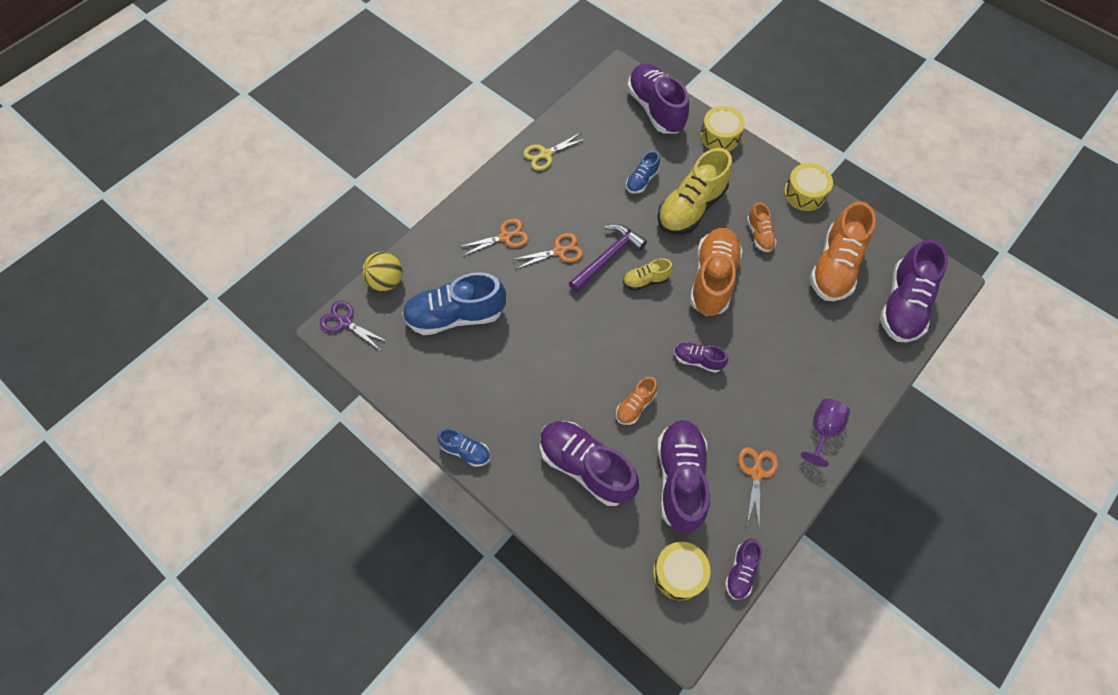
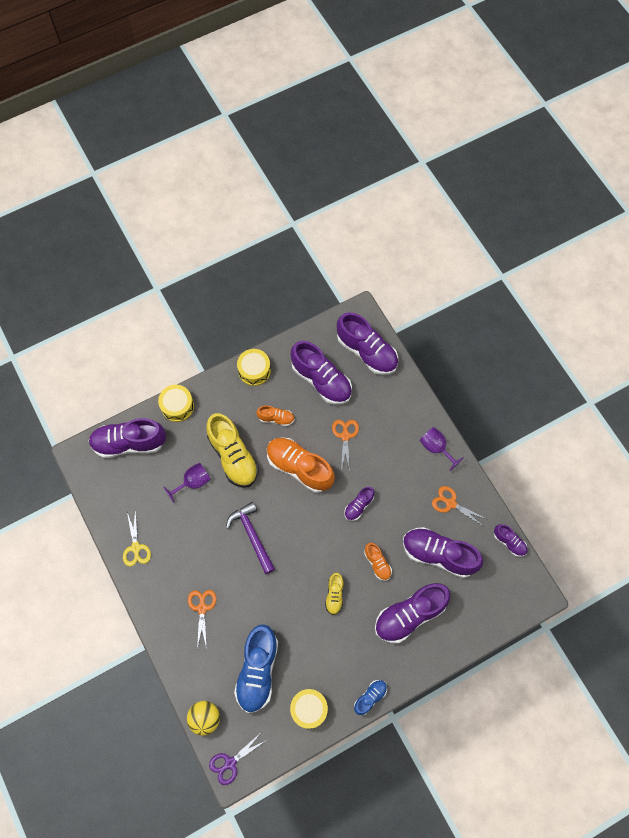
camera: 70 degrees left, 5 degrees up
(559, 251) = (232, 570): orange scissors -> orange scissors (345, 436)
(642, 180) = (193, 482): blue shoe -> purple goblet
(646, 280) = (282, 515): yellow shoe -> yellow shoe (334, 595)
(679, 573) = (499, 581): yellow drum -> yellow drum (309, 709)
(834, 266) = (321, 380): orange shoe -> purple shoe

